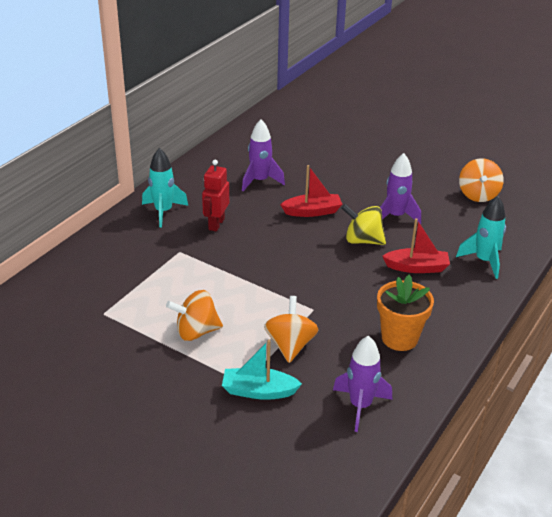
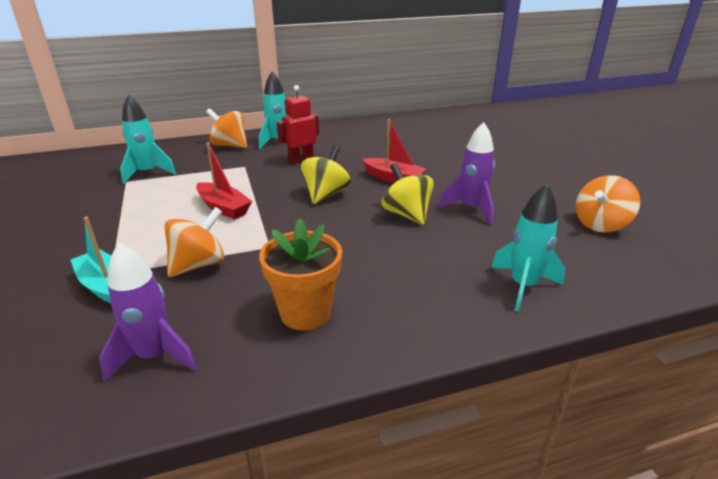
camera: 40 degrees right, 5 degrees down
(107, 296) = (148, 173): none -> turquoise rocket
(196, 331) = (154, 219): orange spinning top -> orange spinning top (229, 145)
(260, 181) = (383, 146): purple rocket -> none
(286, 249) = (326, 194): none -> yellow spinning top
(417, 267) = (429, 258): red boat -> red boat (223, 208)

